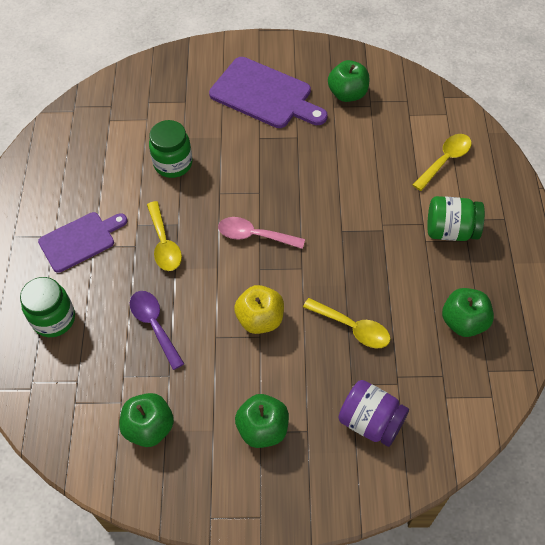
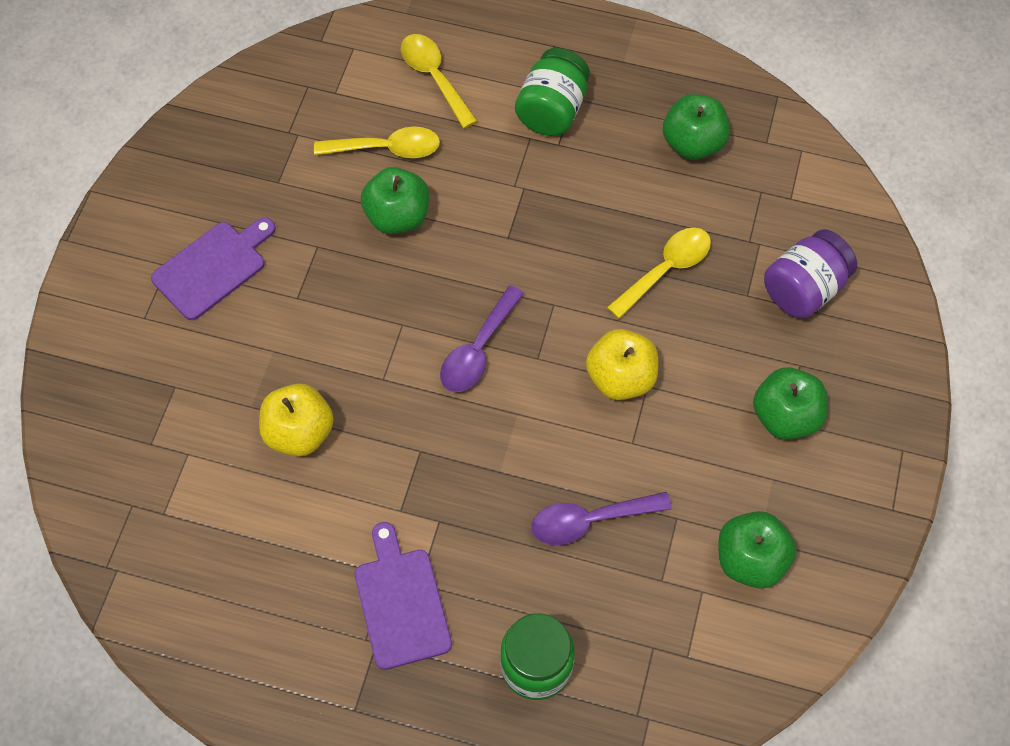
camera: 75 degrees left, 5 degrees up
(164, 244) = (450, 478): yellow spoon -> yellow spoon (387, 149)
(173, 164) = (299, 432): green jar -> yellow apple
(254, 235) = (478, 350): pink spoon -> purple spoon
(264, 95) = (213, 267): purple cutting board -> purple cutting board, size x0.66
(347, 94) = (262, 156): green apple -> green apple (397, 217)

